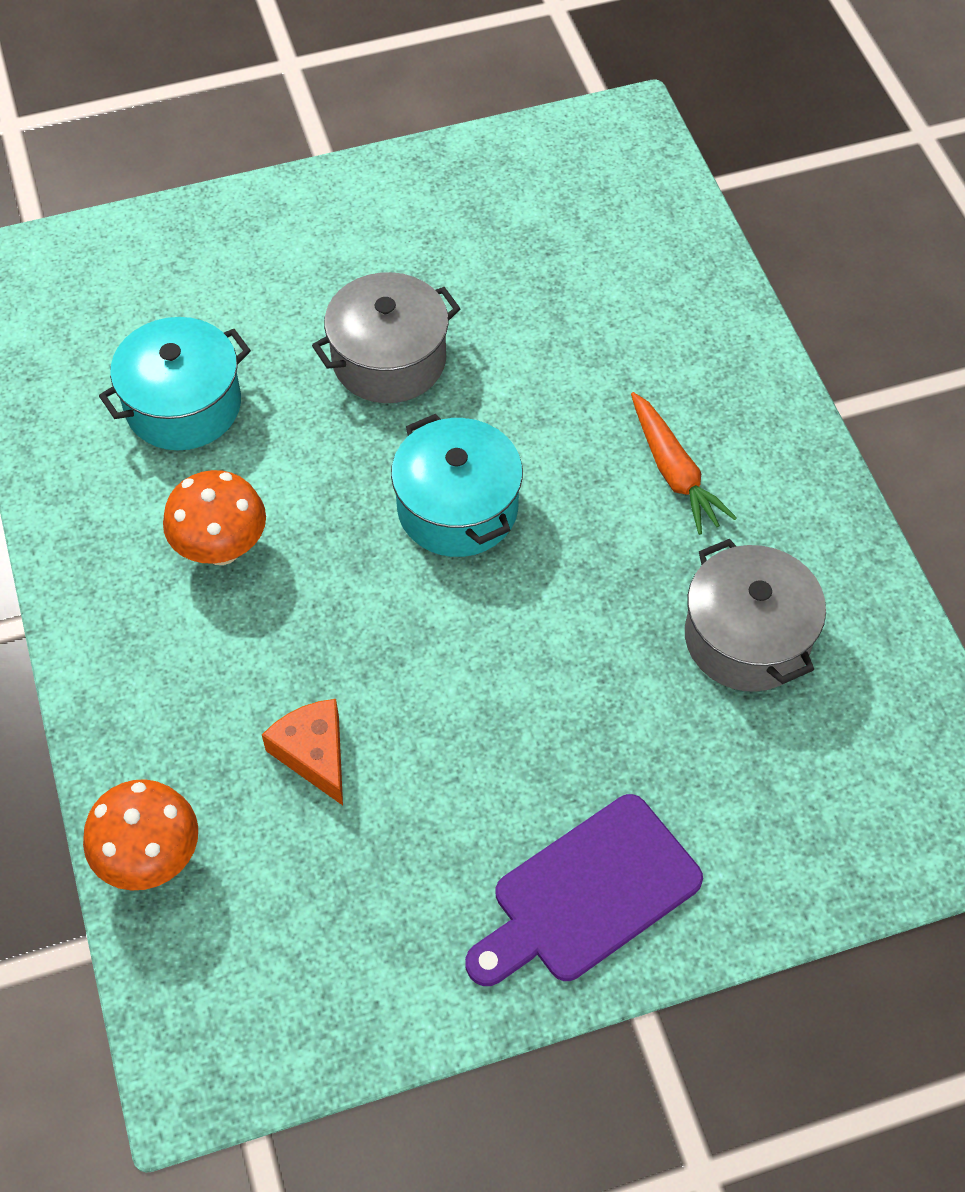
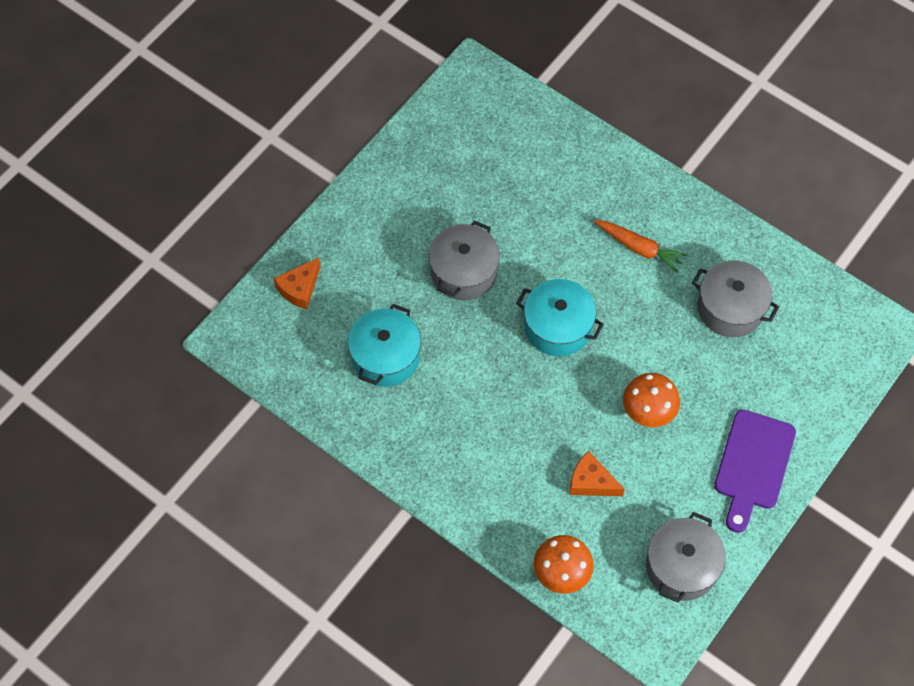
camera: 35 degrees left, 5 degrees up
(153, 257) = (299, 288): none -> orange cheese
(221, 548) = (467, 415): orange mushroom -> orange mushroom (648, 412)
(340, 974) = (681, 566): none -> grey pot

